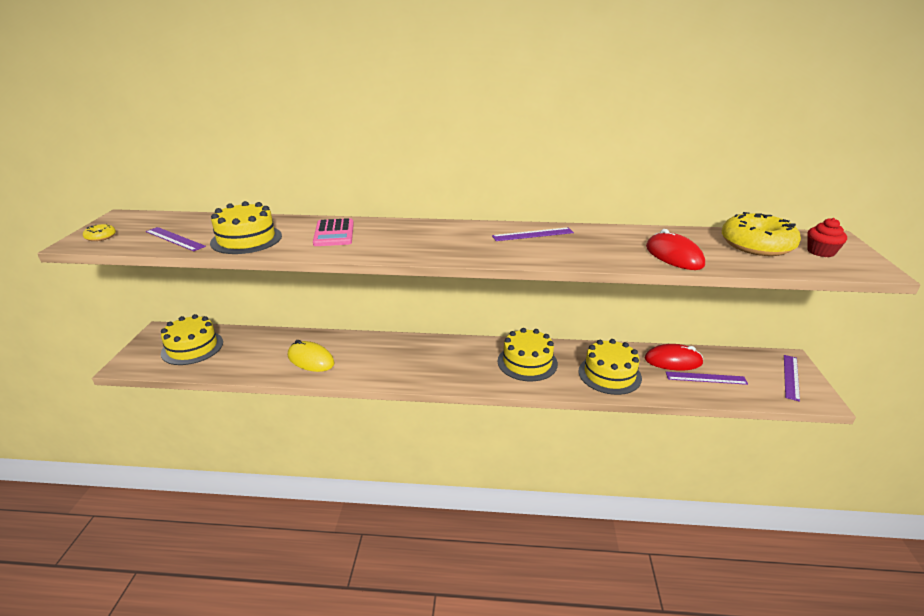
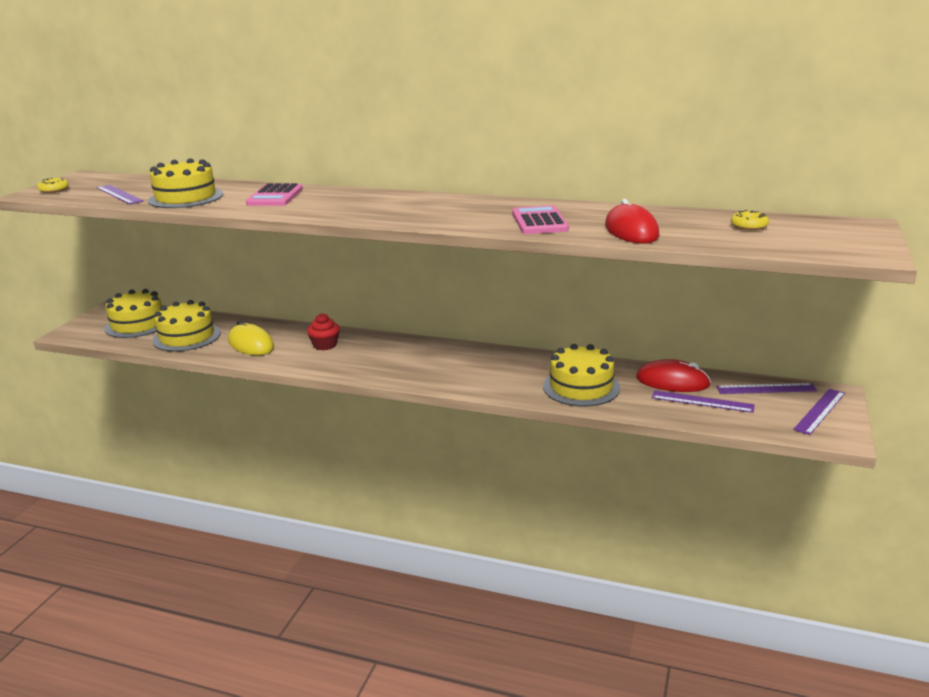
camera: 15 degrees right, 5 degrees down
(527, 362) = (489, 367): yellow cake -> yellow cake (187, 337)
(533, 234) = (487, 206): purple ruler -> purple ruler (766, 389)
(591, 250) = (539, 222): none -> pink calculator
(756, 245) = (749, 226): yellow donut -> yellow donut, size x0.42
(821, 252) = (825, 236): red cupcake -> red cupcake (325, 345)

